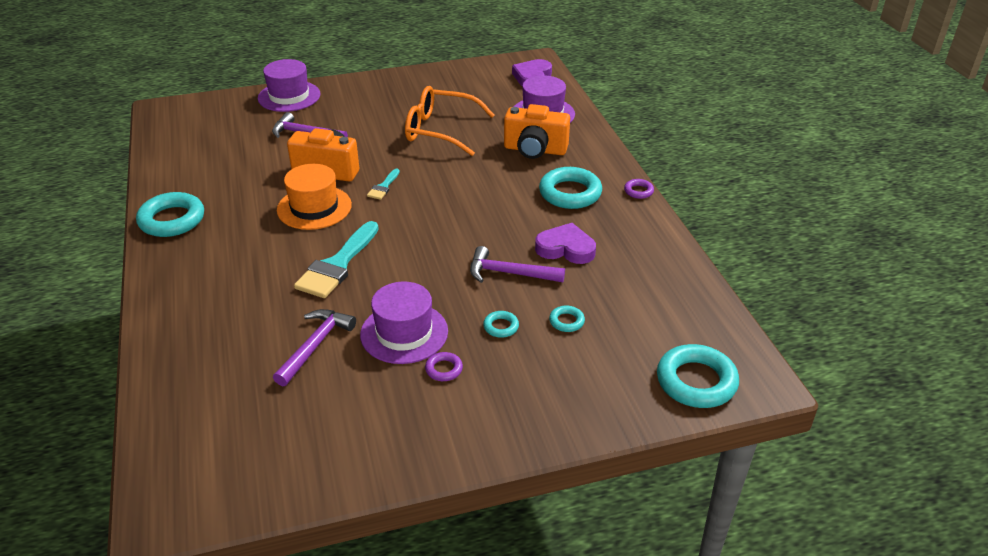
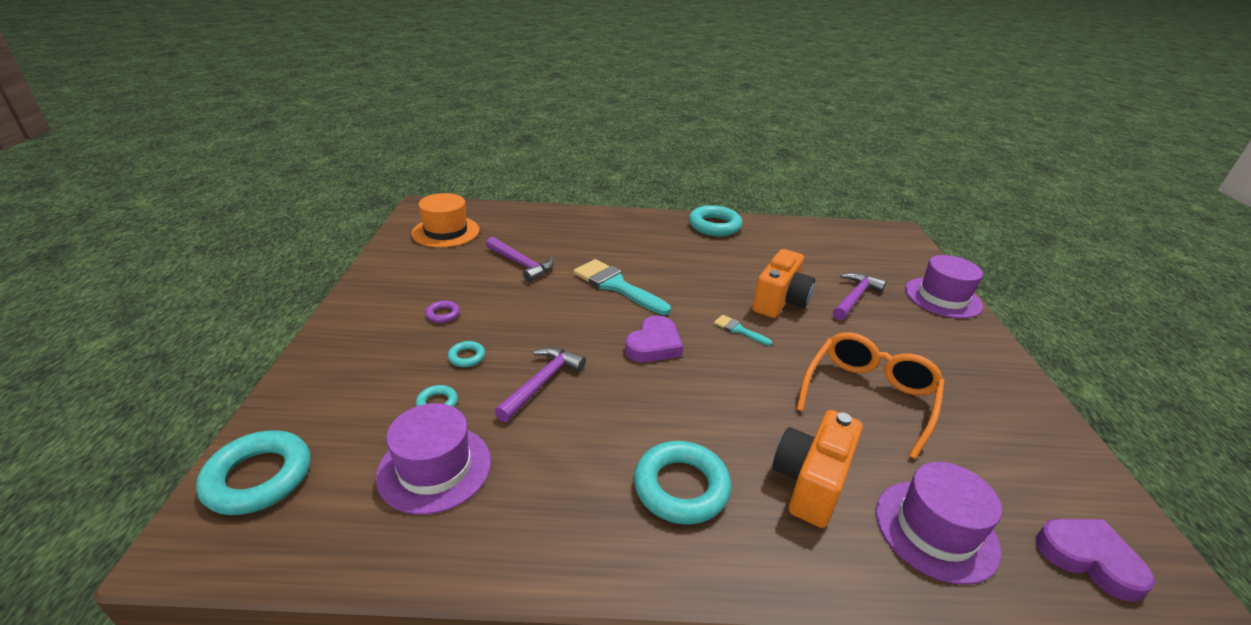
camera: 105 degrees right, 5 degrees down
(314, 207) = (711, 286): orange hat -> orange hat (446, 232)
(404, 333) = (503, 303): purple hat -> purple hat (435, 468)
(565, 248) = (559, 442): purple heart -> purple heart (654, 345)
(638, 191) = (660, 584): purple ring -> none

